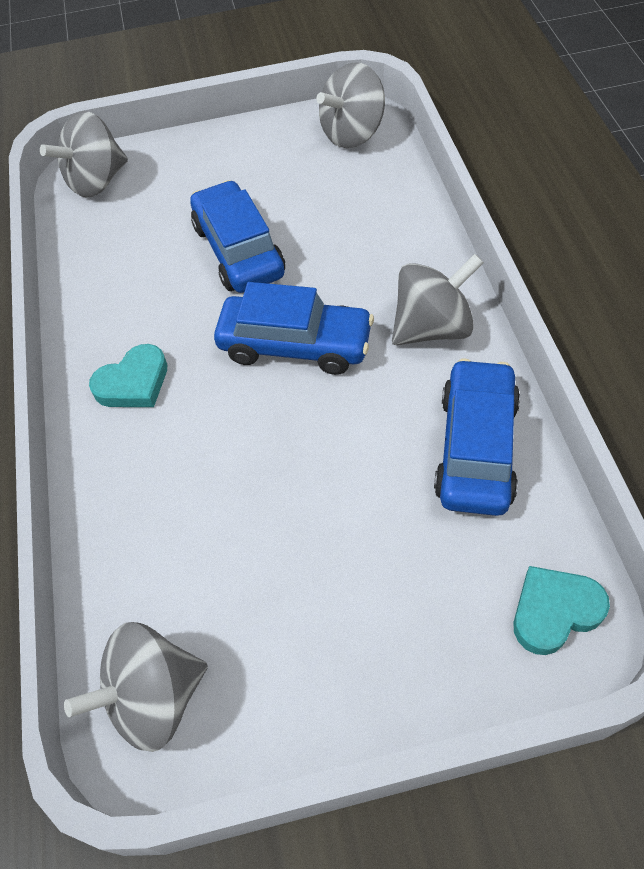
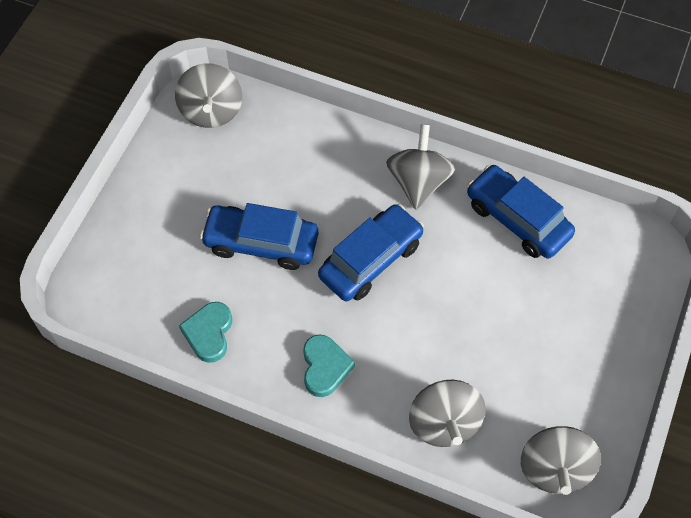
camera: 60 degrees left, 5 degrees up
(97, 181) = (103, 292): grey spinning top -> grey spinning top (444, 423)
(554, 611) = (634, 253): turquoise heart -> turquoise heart (209, 333)

